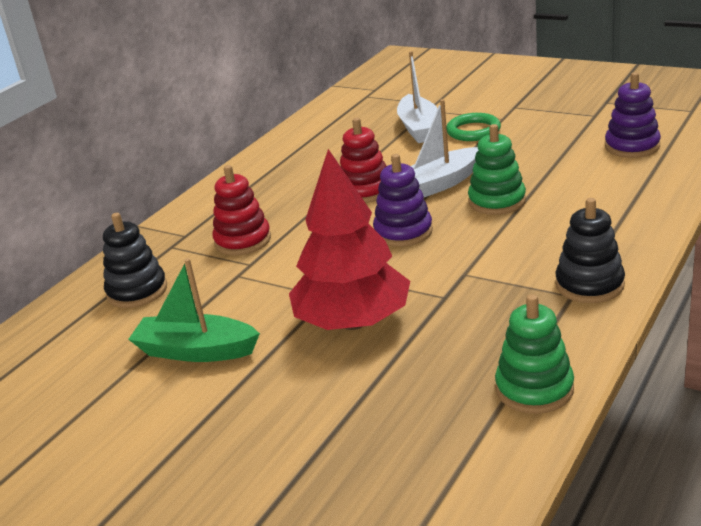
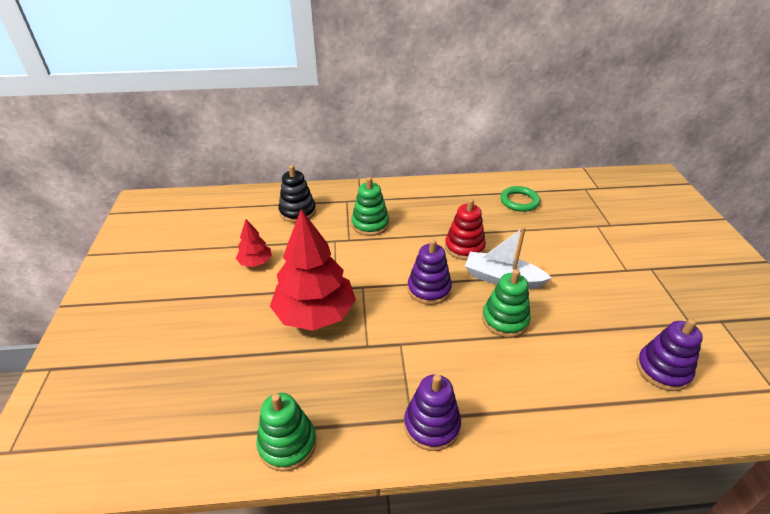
camera: 50 degrees right, 10 degrees up
(196, 351) = (255, 262): green boat -> red tree
(243, 241) = (370, 224): red stacking toy -> green stacking toy
(419, 128) = (567, 234): white boat -> none
(473, 131) = (591, 263): green ring -> green ring (519, 201)
(589, 285) = (431, 425): black stacking toy -> purple stacking toy

